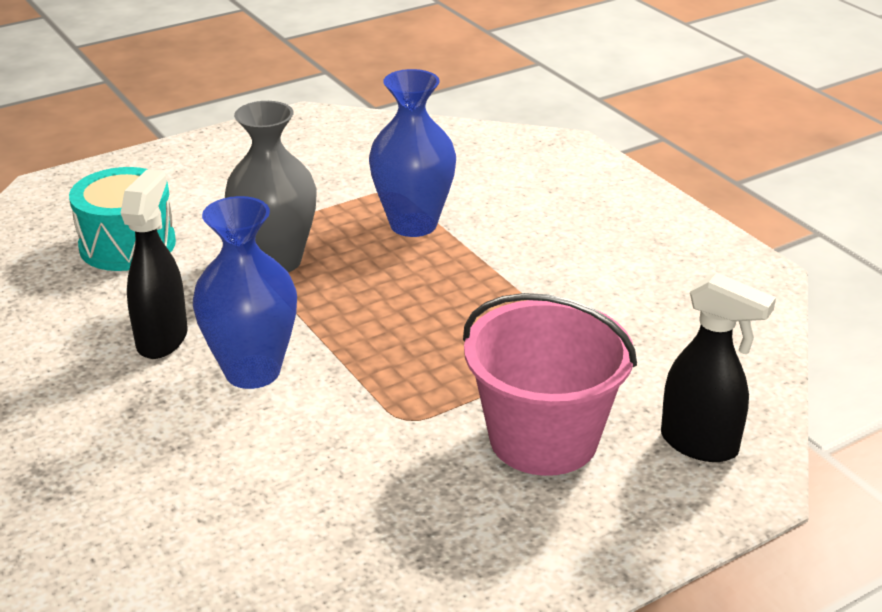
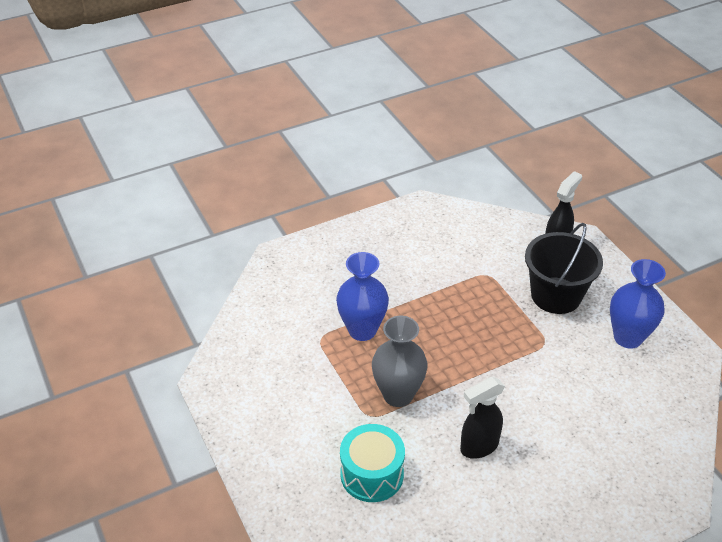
camera: 85 degrees left, 10 degrees up
(163, 339) = (478, 447): black spray bottle -> black spray bottle turned 45 degrees counterclockwise
(252, 371) = (508, 404): blue vase -> blue vase (628, 337)
(543, 438) = (556, 295): pink bucket -> black bucket

